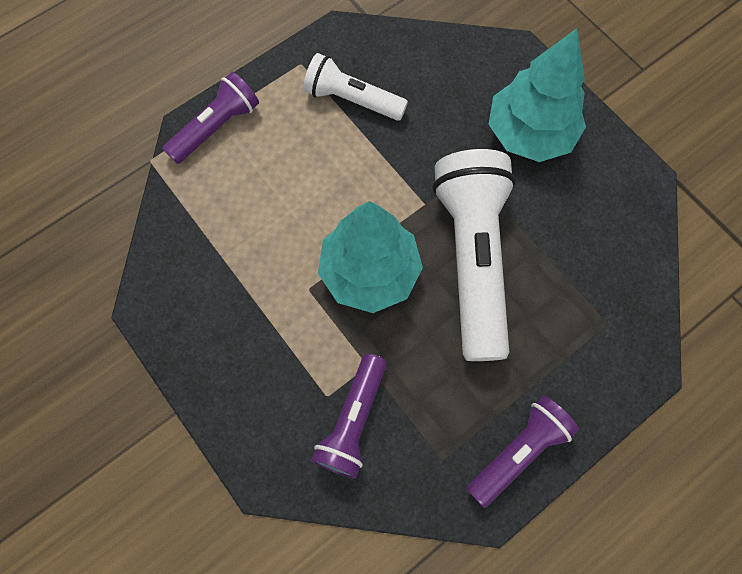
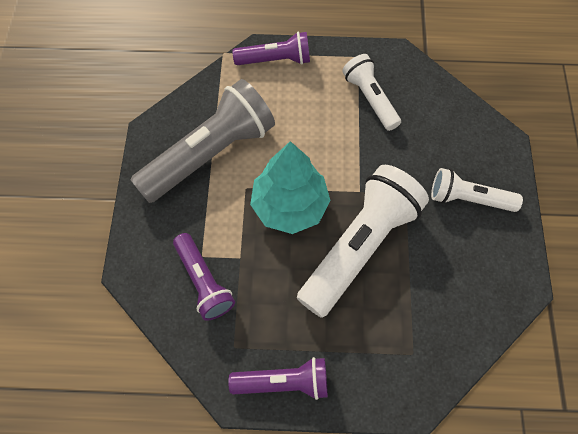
camera: 40 degrees right, 5 degrees down
(237, 282) = (210, 154): none -> grey flashlight
(353, 420) = (203, 281): purple flashlight -> purple flashlight turned 90 degrees counterclockwise
(530, 133) = (468, 198): turquoise tree -> white flashlight

